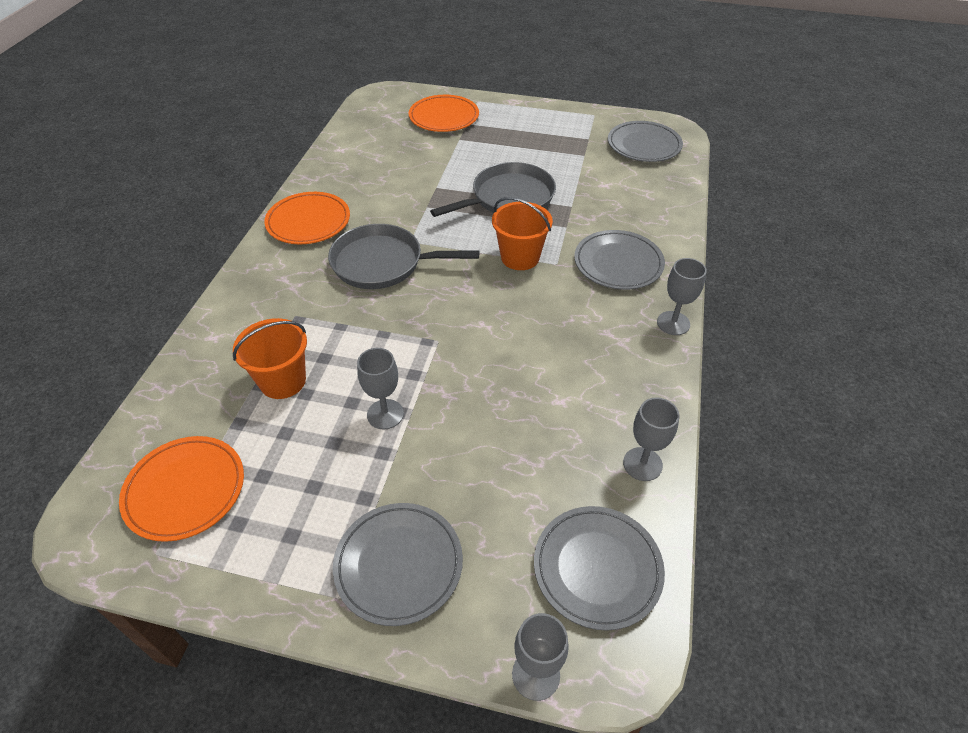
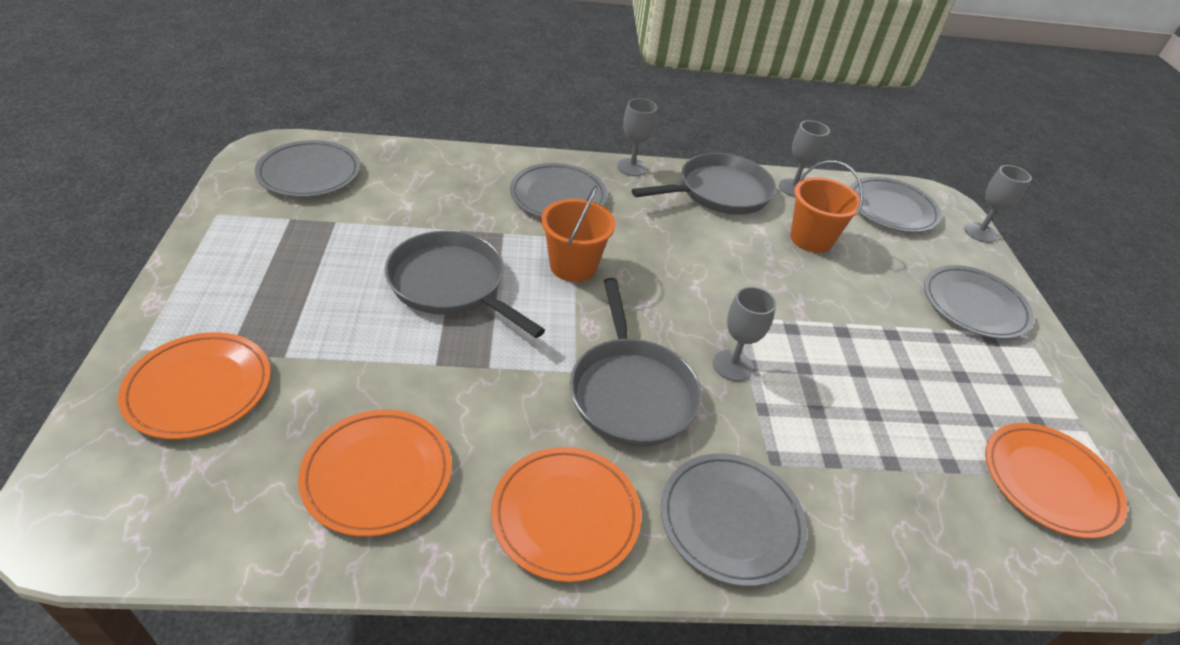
camera: 110 degrees left, 5 degrees down
(268, 284) = (731, 521): none -> grey plate
(283, 381) = (872, 442): orange bucket -> orange bucket (811, 239)
(366, 165) = (377, 474): none -> orange plate
(385, 414) = (852, 341): grey goblet -> grey goblet (732, 365)
(630, 385) = (719, 192): none -> grey pan

